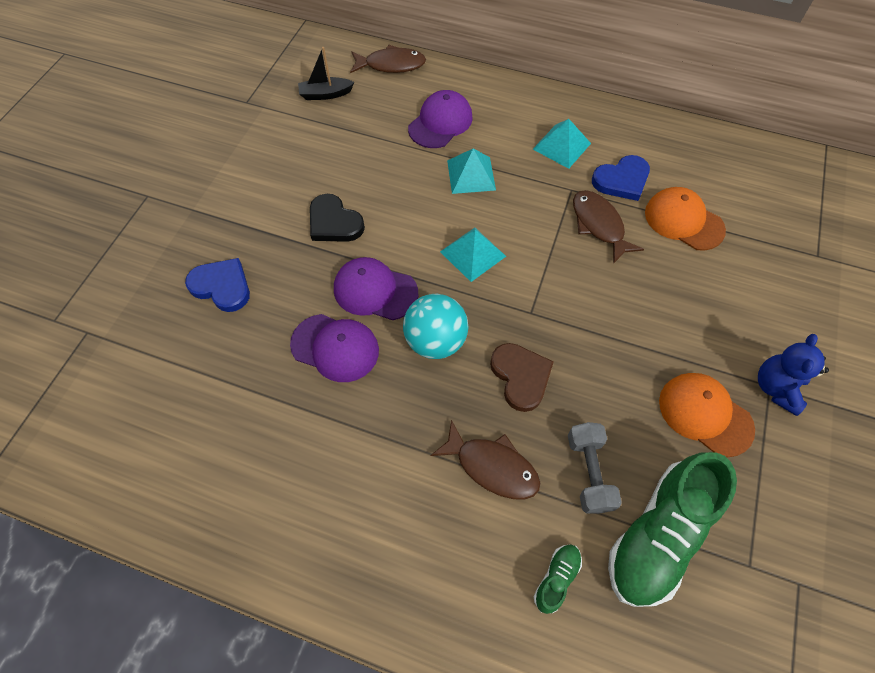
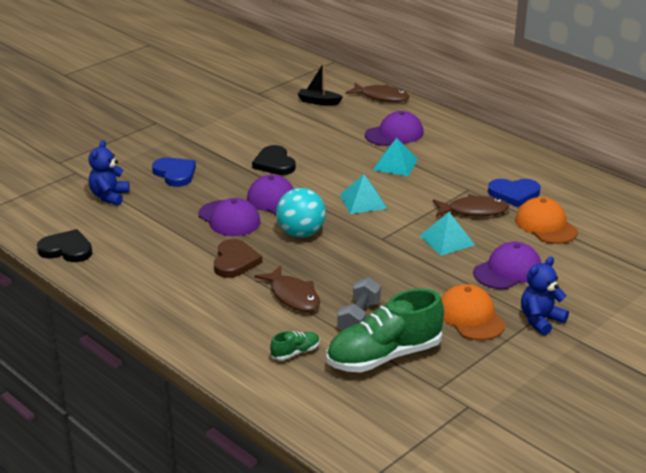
camera: 25 degrees right, 30 degrees down
(153, 500) = (66, 249): none -> black heart
(158, 364) = (109, 196): none -> blue teddy bear
(520, 377) = (348, 264): brown heart -> brown heart (235, 261)
(561, 146) = (481, 166): turquoise pyramid -> turquoise pyramid (447, 240)
(599, 225) = (474, 211): brown fish -> brown fish turned 90 degrees clockwise
(693, 314) = (508, 270): none -> purple cap

